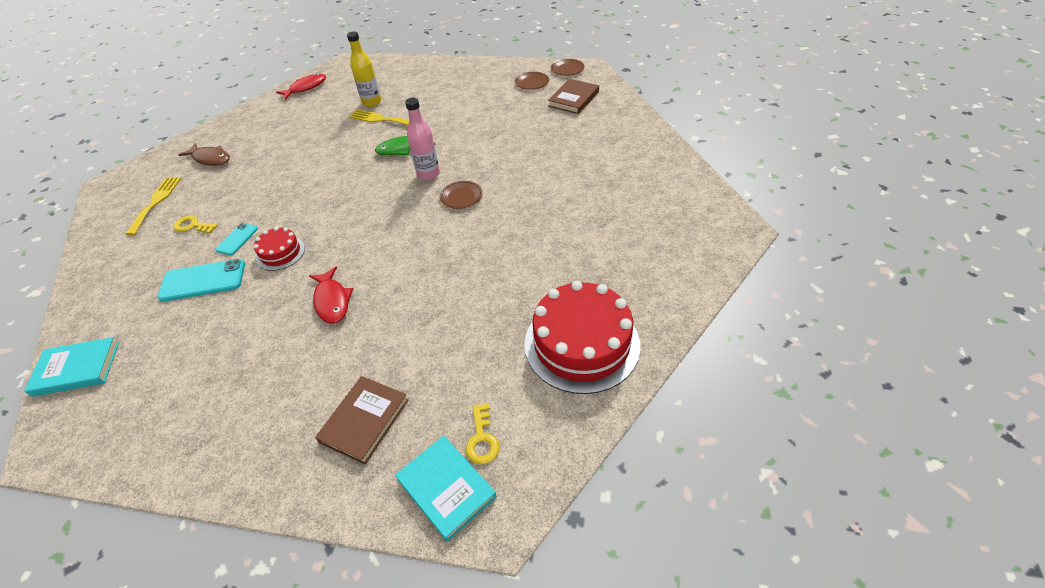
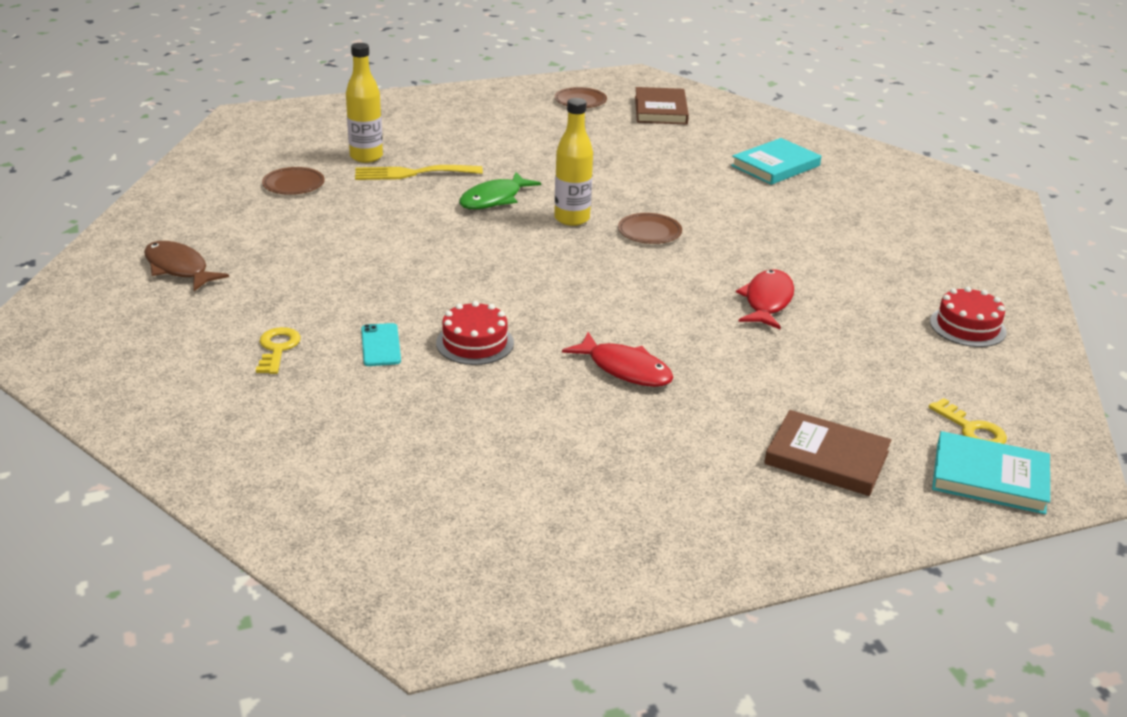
camera: 35 degrees left, 15 degrees down
(77, 369) = (338, 543): turquoise book -> turquoise book (775, 166)
(156, 202) = (159, 338): yellow fork -> none
(193, 226) = (277, 348): yellow key -> yellow key turned 105 degrees clockwise
(203, 280) = (396, 400): turquoise phone -> none
(210, 159) = (179, 268): brown fish -> brown fish turned 135 degrees counterclockwise
(306, 88) = (220, 156): red fish -> red fish (767, 301)
(364, 421) = (826, 458): brown book -> brown book turned 60 degrees counterclockwise
(428, 174) = (572, 219): pink bottle -> yellow bottle
(567, 69) = (609, 80): brown plate -> brown plate (293, 184)
(581, 344) = (967, 326): red cake -> red cake, size x0.50

